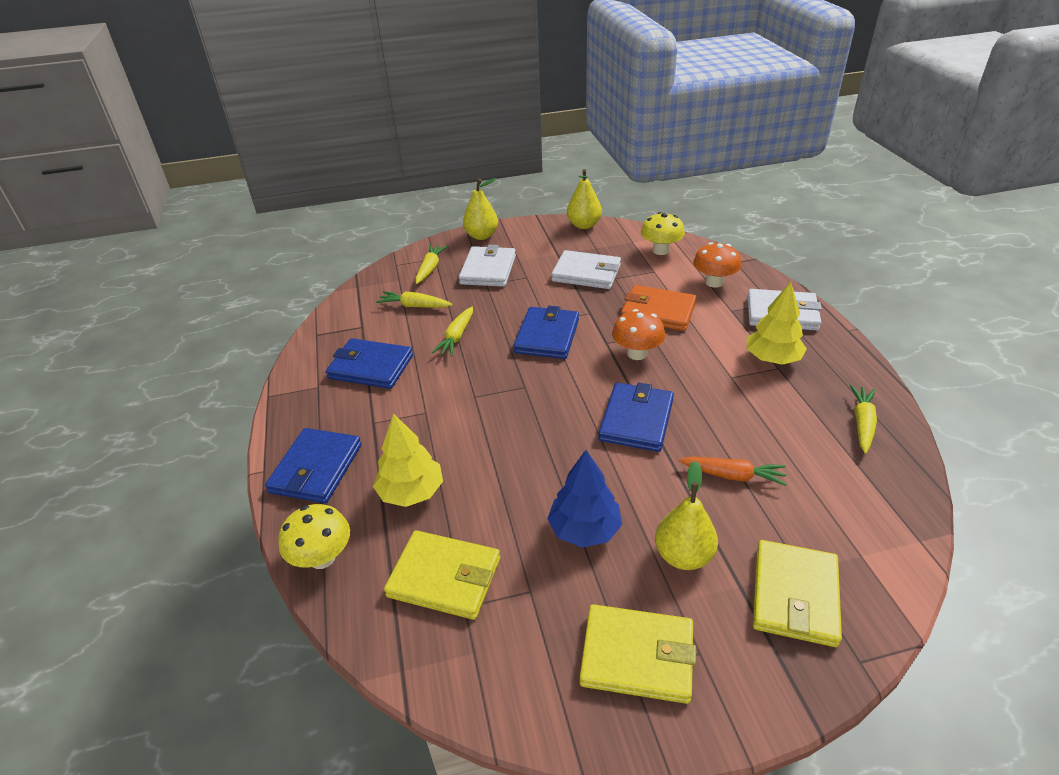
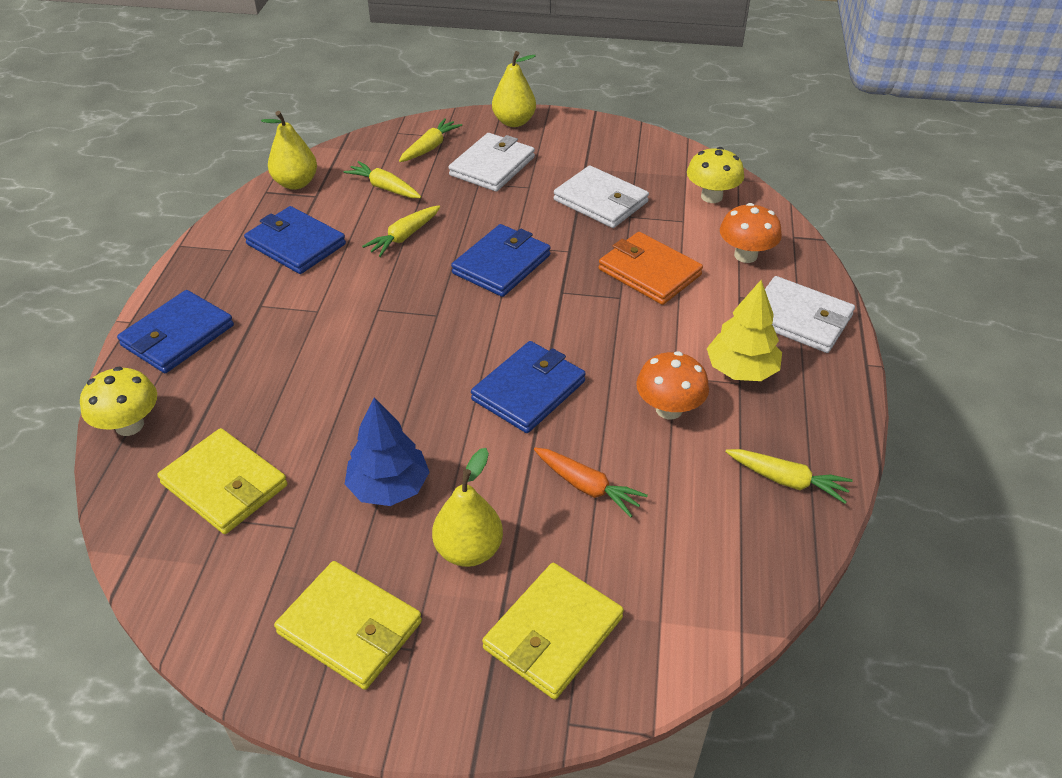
camera: 20 degrees right, 5 degrees up
(411, 492) = (249, 390): yellow tree -> none
(584, 225) = (642, 139): yellow pear -> yellow pear (296, 183)
(637, 353) = (586, 315): orange mushroom -> orange mushroom (669, 409)
(862, 423) = (787, 480): yellow carrot -> yellow carrot turned 75 degrees clockwise

